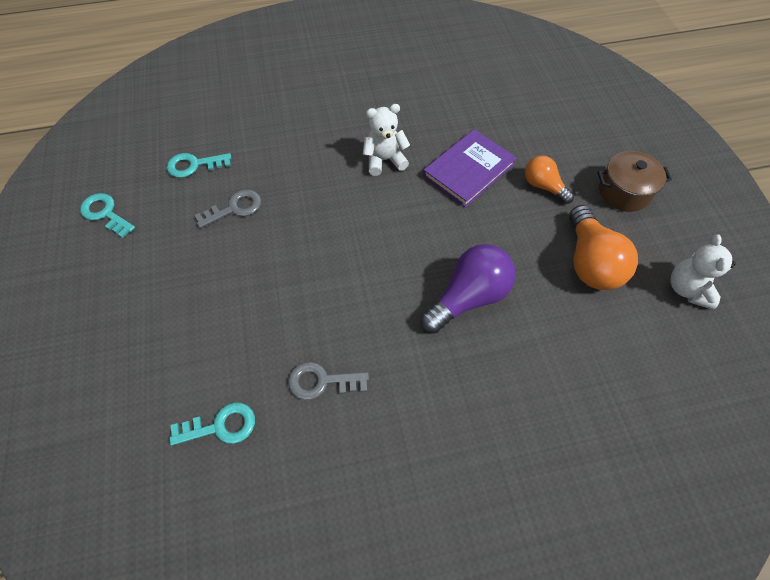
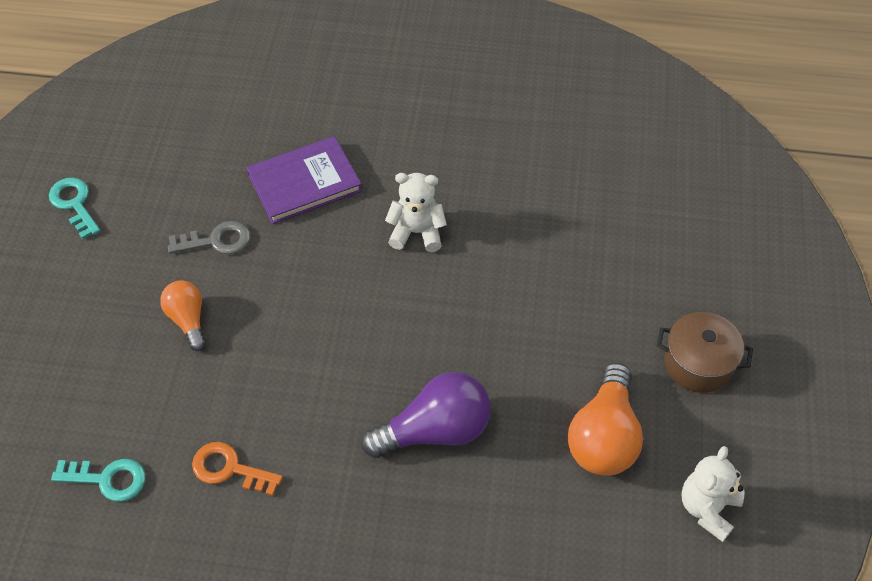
camera: 20 degrees right, 5 degrees down
(194, 165) = (192, 173): turquoise key -> none
(321, 381) = (229, 469): grey key -> orange key
(468, 170) = (514, 276): purple book -> purple book (304, 183)
(543, 186) = (597, 325): orange light bulb -> orange light bulb (188, 320)

